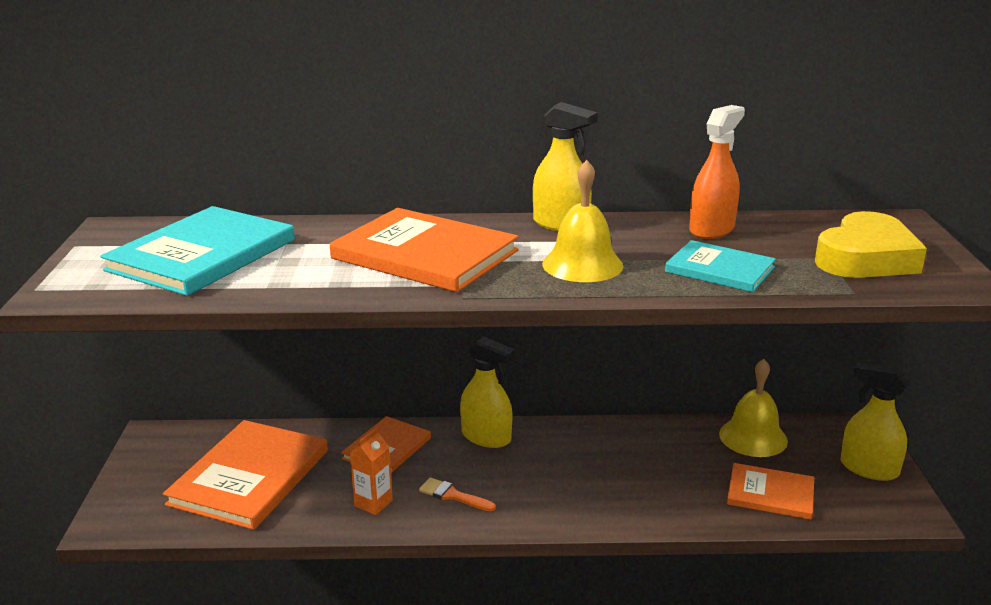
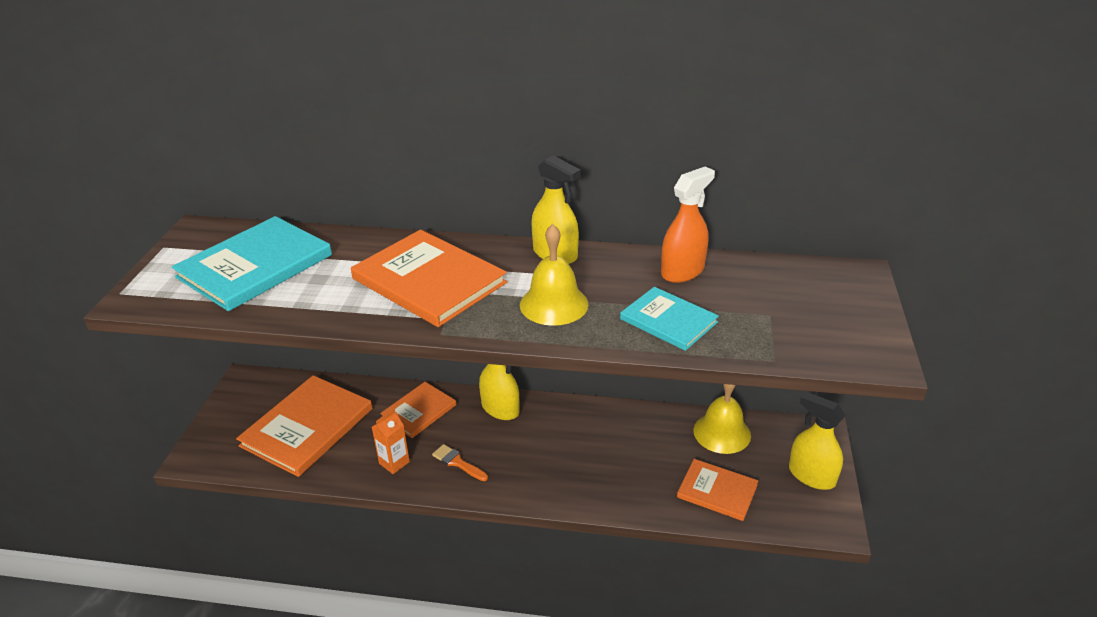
camera: 10 degrees right, 10 degrees up
(866, 258) = (805, 318): yellow heart -> none

